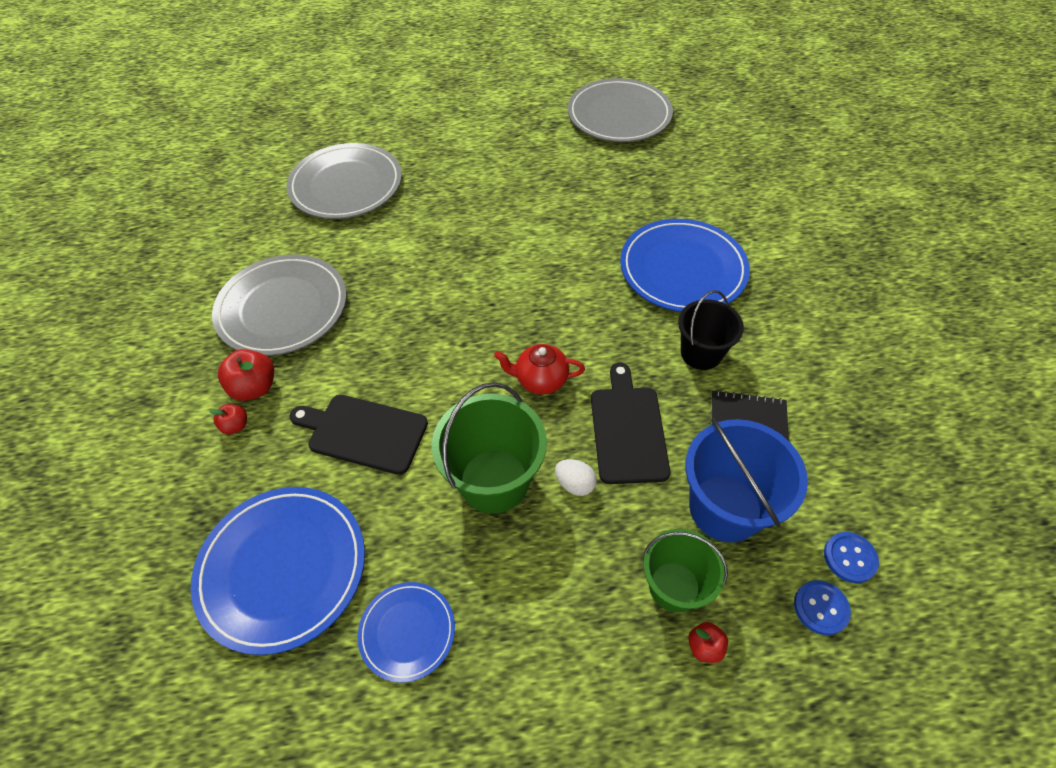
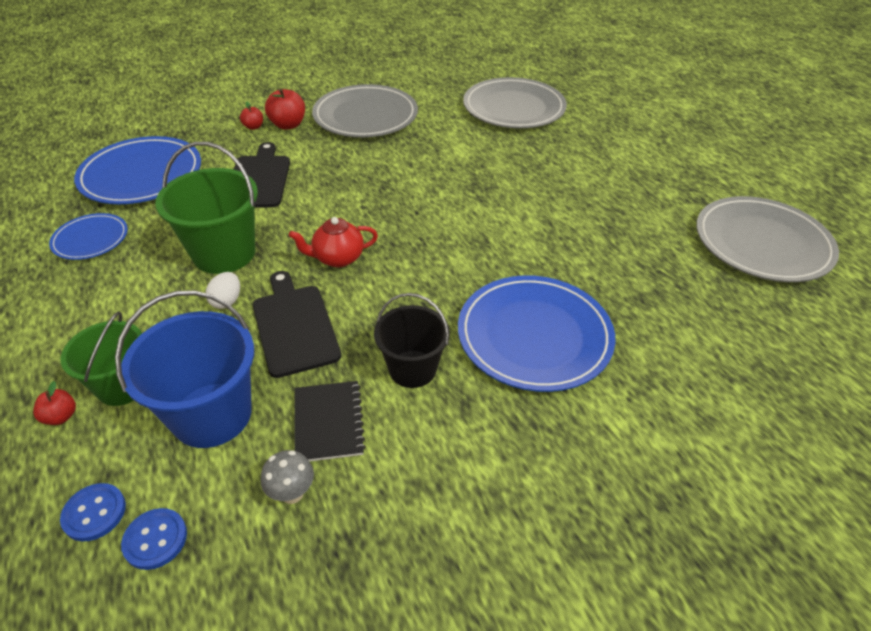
camera: 70 degrees right, 10 degrees down
(540, 380) = (337, 258): red teapot -> red teapot turned 90 degrees counterclockwise
(628, 429) = (294, 326): black cutting board -> black cutting board turned 90 degrees counterclockwise
(814, 456) = (292, 493): none -> grey mushroom

